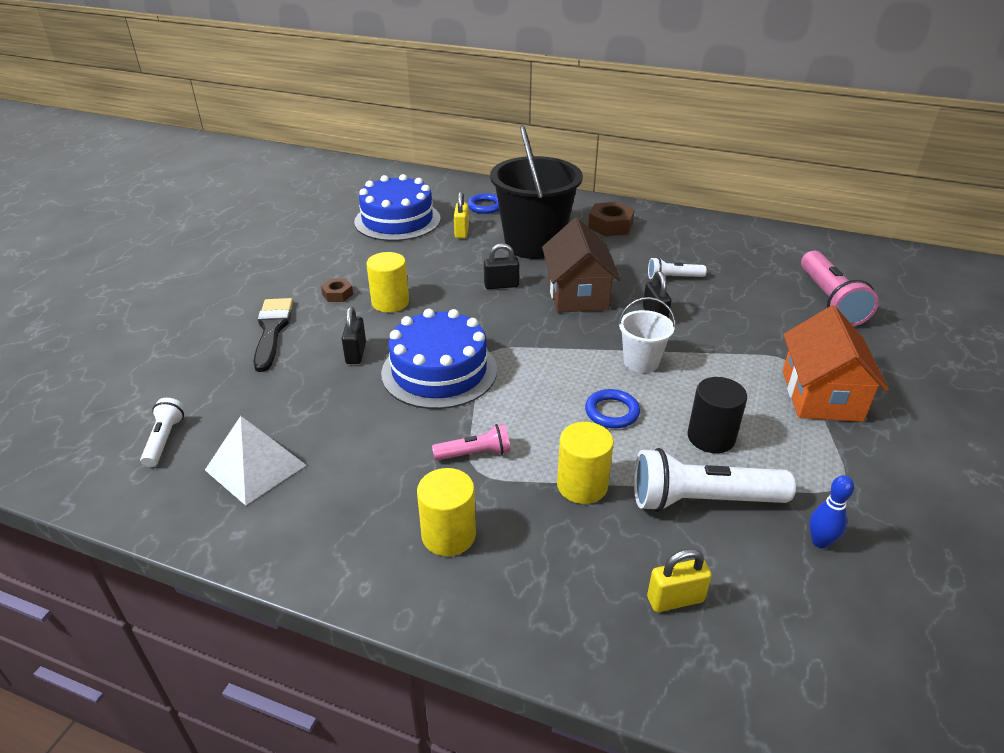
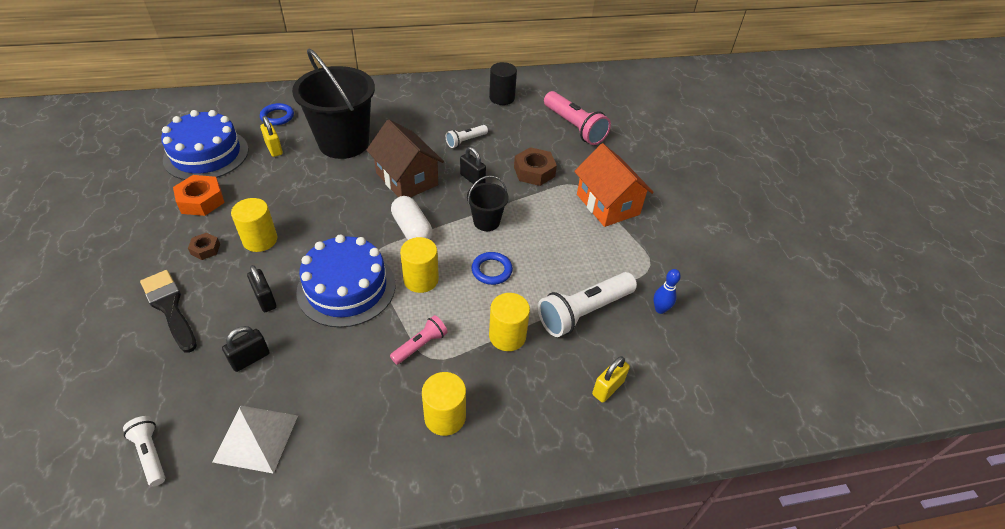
camera: 35 degrees left, 10 degrees up
(364, 255) = (201, 200): none -> orange nut
(501, 285) = (343, 191): black padlock -> black padlock (250, 359)
(522, 392) = (421, 279): none -> yellow cylinder
(548, 342) = (412, 229): none -> white capsule
(610, 225) = (392, 106): brown nut -> brown nut (534, 172)
(641, 362) = (486, 221): white bucket -> black bucket
(711, 437) = (563, 263): black cylinder -> black cylinder (502, 98)

